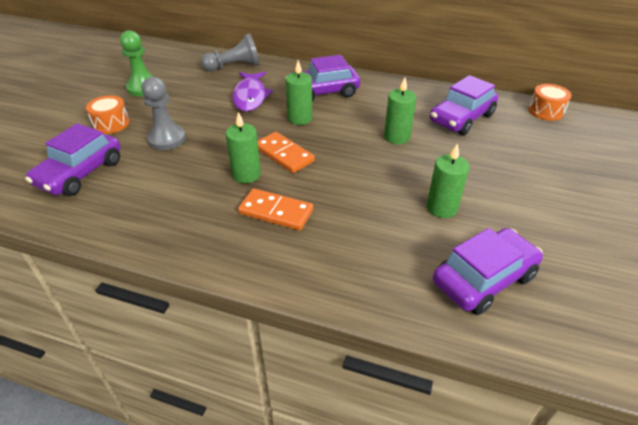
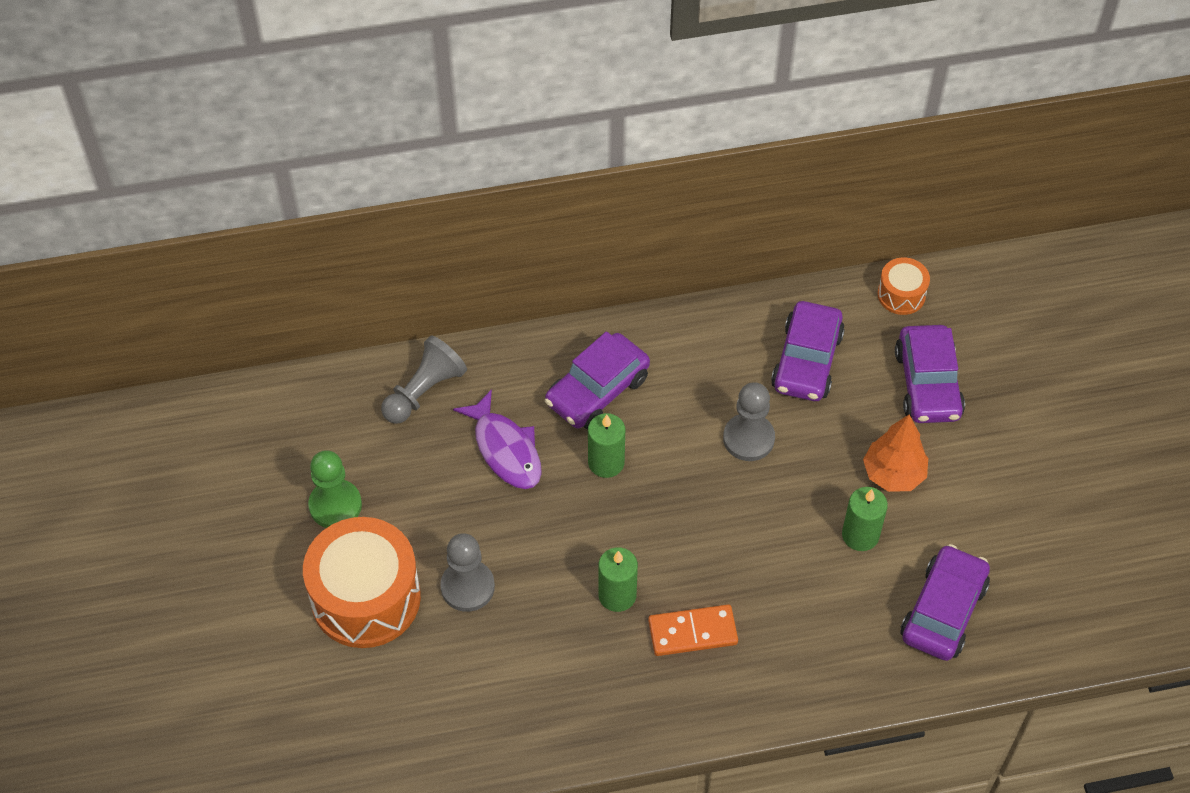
camera: 30 degrees left, 15 degrees up
(80, 173) = (418, 696): purple car -> purple car (927, 384)
(111, 124) = (366, 598): orange drum -> orange drum, size x2.07
(284, 154) = (635, 539): orange domino -> none
(396, 137) = (748, 438): green candle -> grey pawn
(489, 186) = (893, 474): none -> orange tree

